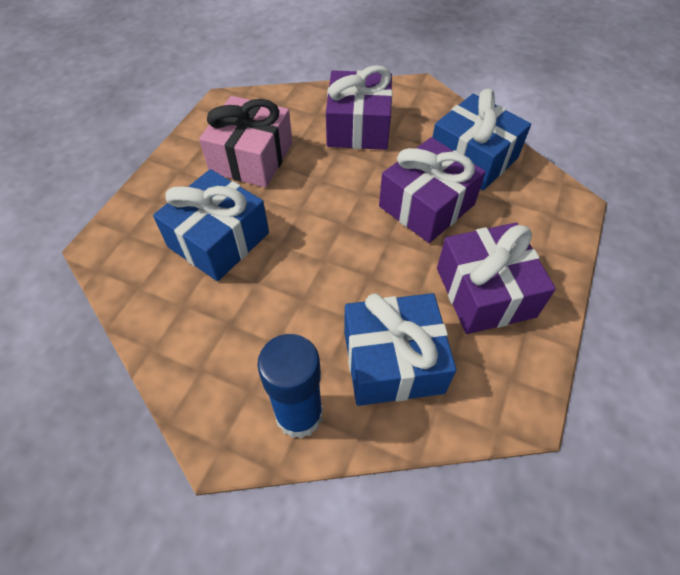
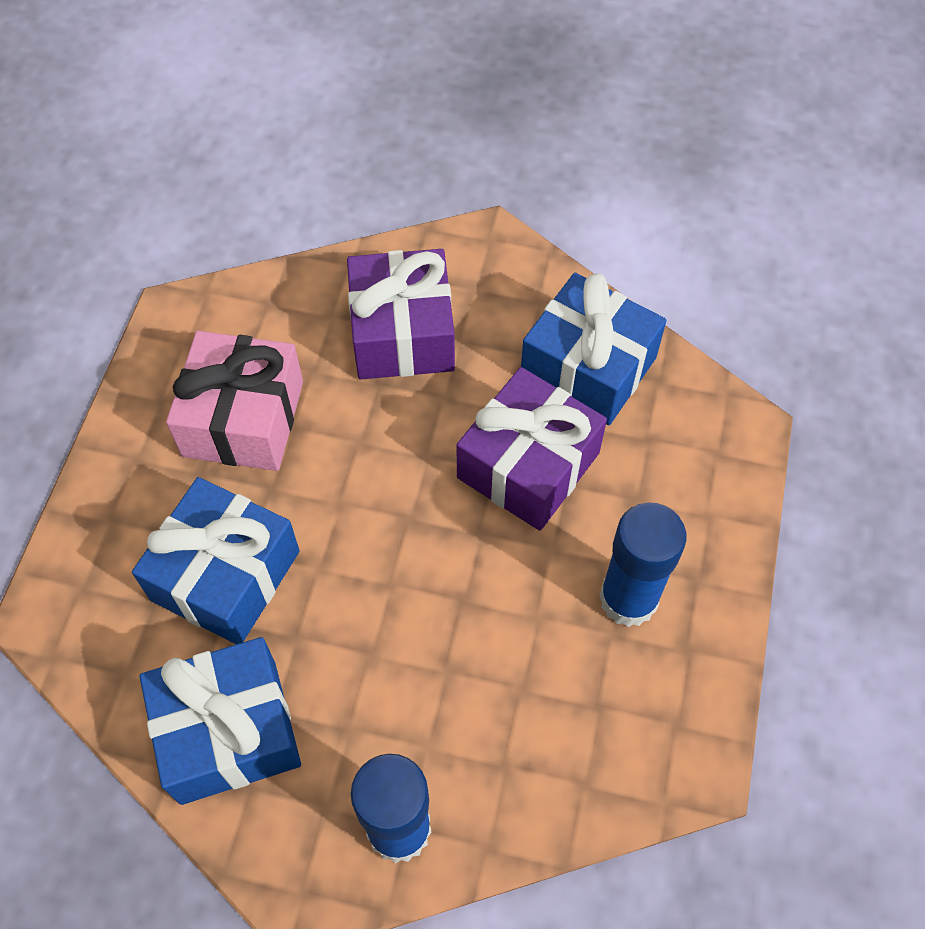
camera: 10 degrees left, 5 degrees up
(393, 361) = (513, 729): blue gift -> blue gift (229, 731)
(485, 292) = (628, 599): purple gift -> blue glue stick

